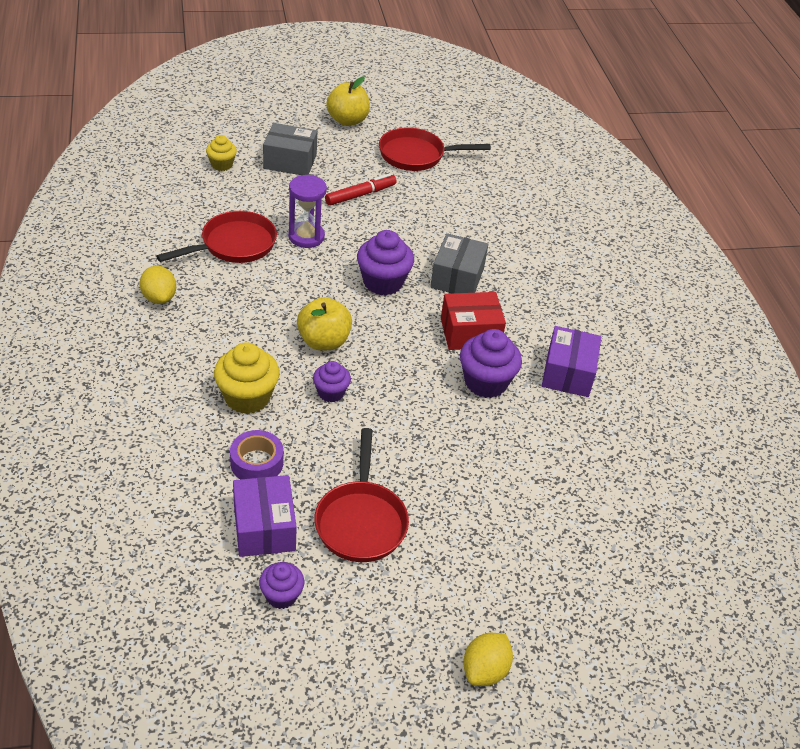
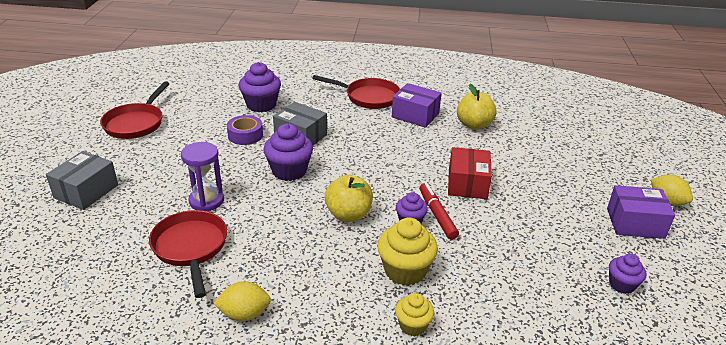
camera: 70 degrees left, 10 degrees down
(222, 165) = (53, 237): yellow cupcake -> yellow cupcake (413, 326)
(256, 463) = (483, 277): purple tape -> purple tape (245, 135)
(264, 527) = (554, 283): purple box -> purple box (635, 223)
(347, 120) = (53, 147): yellow apple -> yellow apple (474, 125)
(360, 195) = (168, 161): red marker -> red marker (437, 215)
(361, 521) = (546, 230): red pan -> red pan (368, 97)
(470, 333) = (363, 143): red box -> red box (467, 184)
(485, 382) = (416, 148): purple cupcake -> purple cupcake (261, 105)

